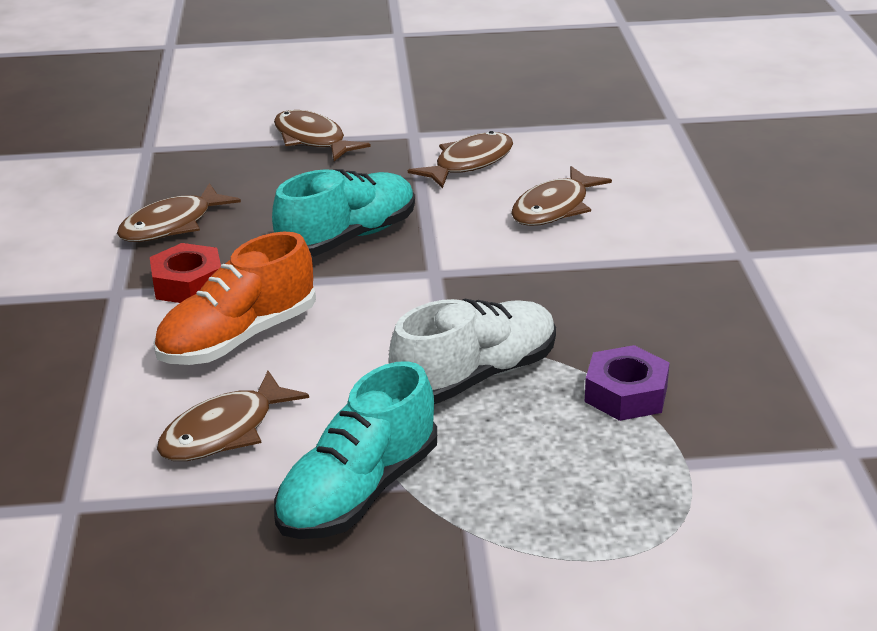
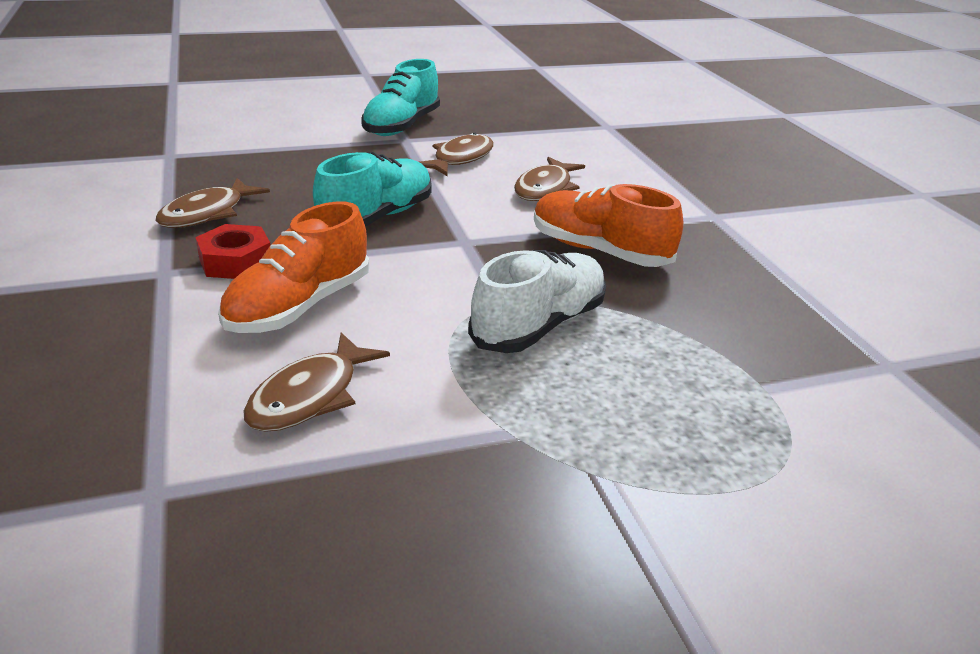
camera: 15 degrees left, 0 degrees up
(312, 139) = (319, 145): brown fish -> none
(358, 492) = (470, 445): turquoise shoe -> turquoise shoe (401, 126)
(581, 293) = (599, 251): none -> orange shoe
(626, 394) = (679, 331): purple nut -> none

